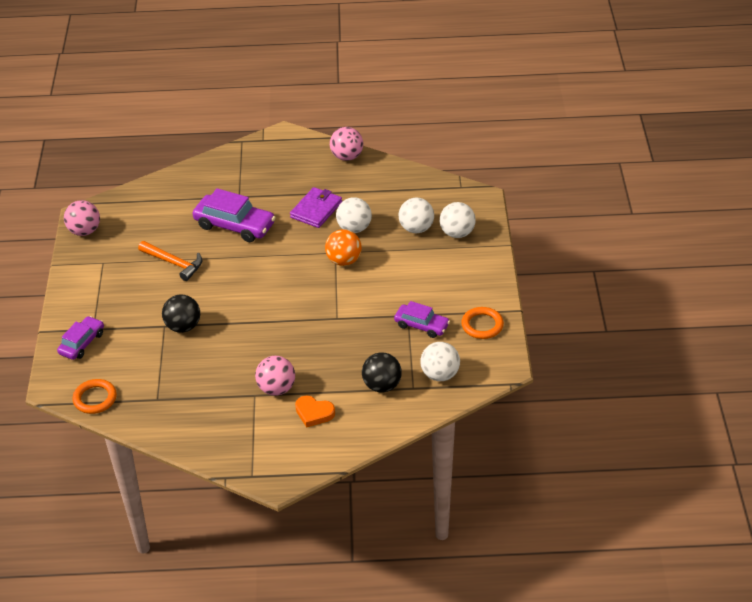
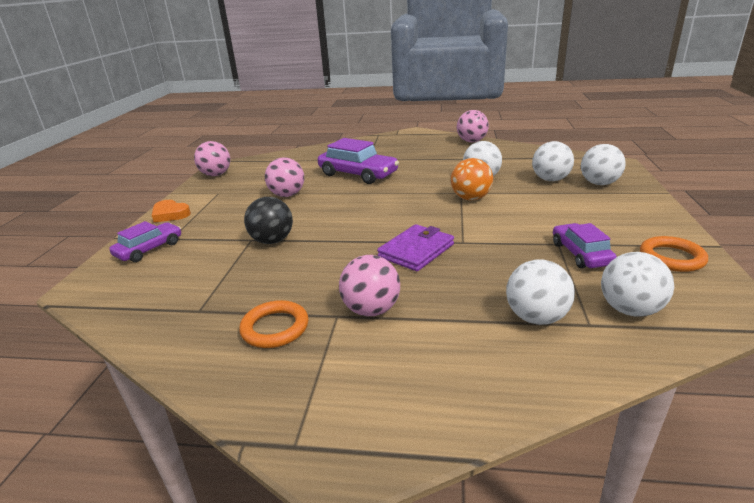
camera: 10 degrees right, 15 degrees down
(95, 398) = (119, 304): orange ring -> orange ring (275, 328)
(174, 263) = (287, 195): orange hammer -> pink ball
(314, 413) = (425, 347): orange heart -> orange heart (170, 214)
(316, 210) = (441, 167): purple wallet -> purple wallet (416, 251)
(382, 385) = (536, 317): black ball -> white ball
(421, 325) = (581, 254): purple car -> purple car turned 135 degrees counterclockwise

